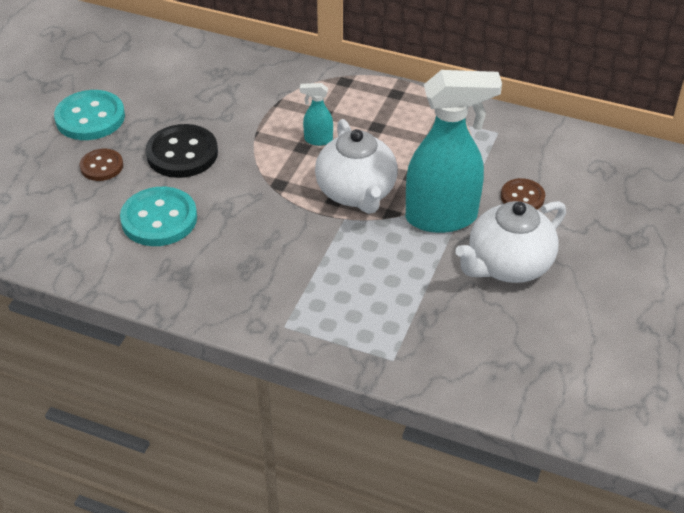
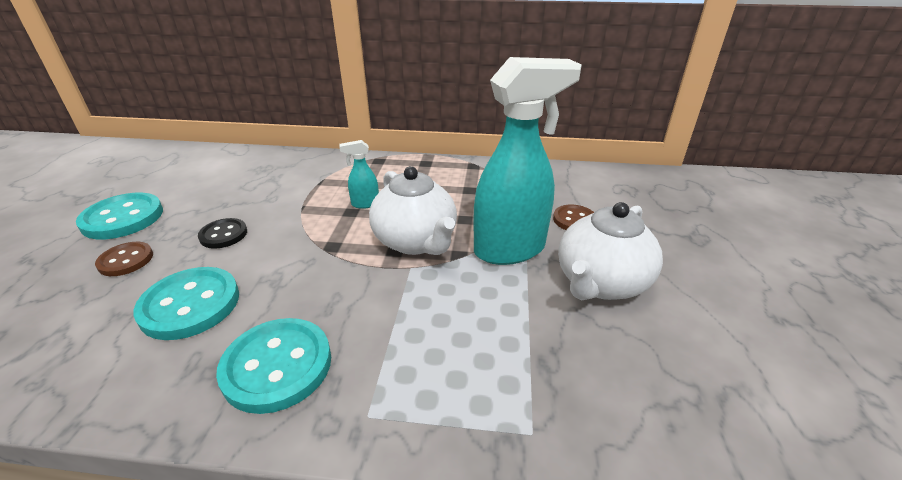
camera: 15 degrees left, 10 degrees down
(182, 153) = (223, 235): black button -> black button, size x0.59
(225, 280) = (277, 366): none -> turquoise button

